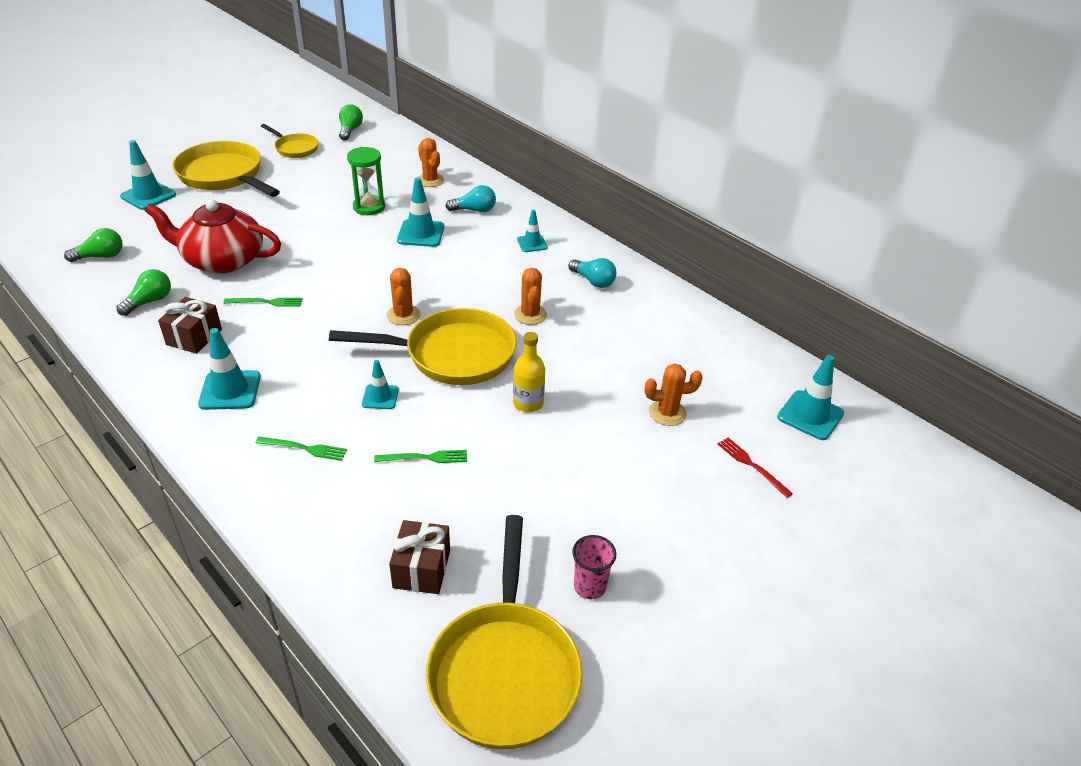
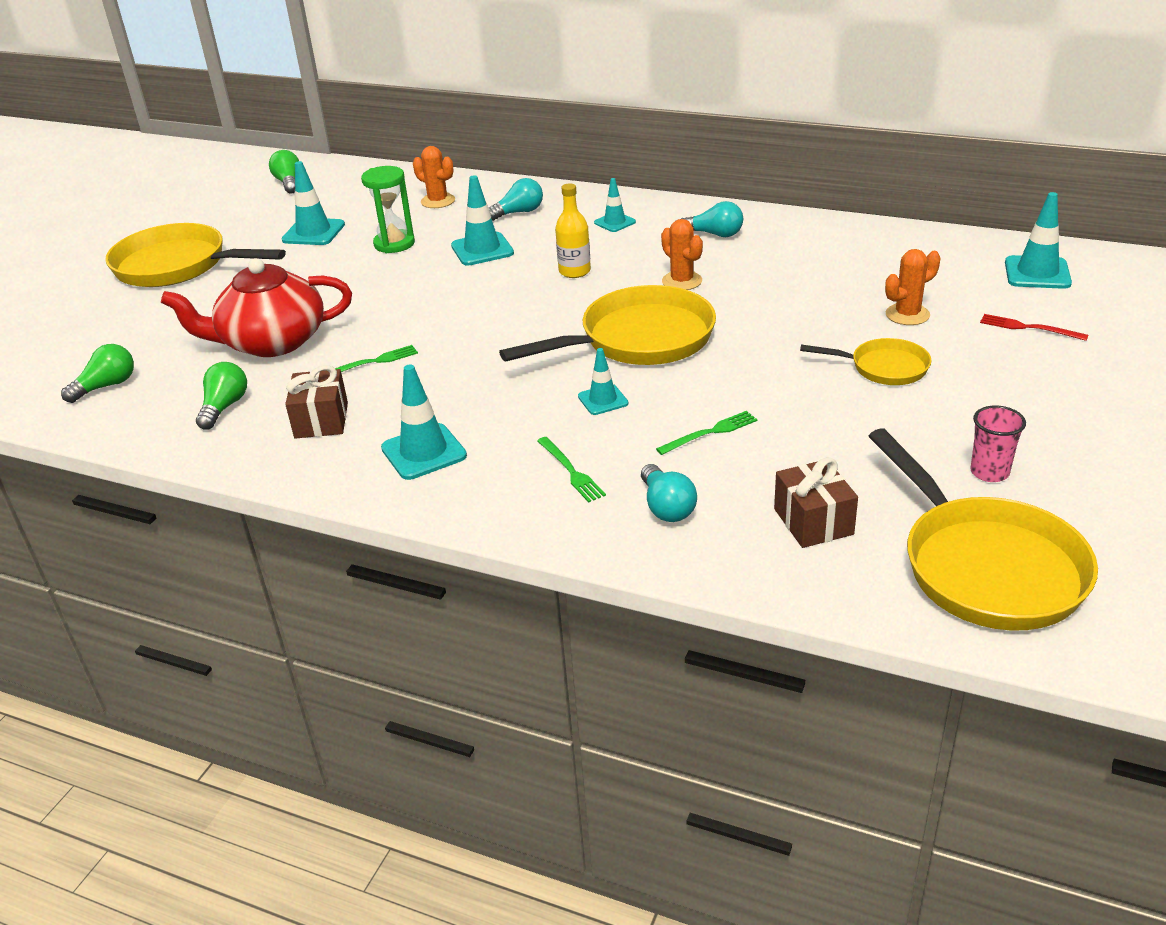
camera: 20 degrees left, 5 degrees down
(148, 196) = (100, 312): turquoise traffic cone -> turquoise traffic cone (313, 232)
(295, 148) = (239, 217): yellow pan -> yellow pan (883, 368)
(304, 448) = (571, 471): green fork -> green fork turned 75 degrees clockwise
(336, 508) = (666, 507): none -> turquoise light bulb
(403, 315) = (545, 324): orange cactus -> none
(528, 403) = (764, 353): yellow bottle -> yellow bottle (574, 271)

